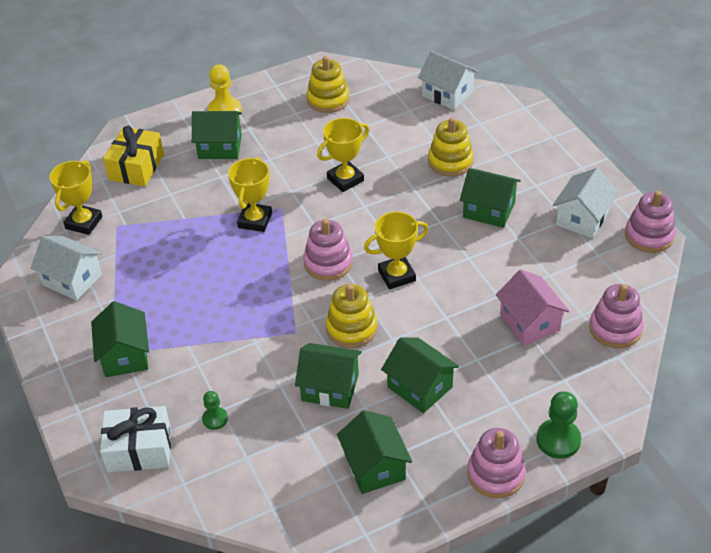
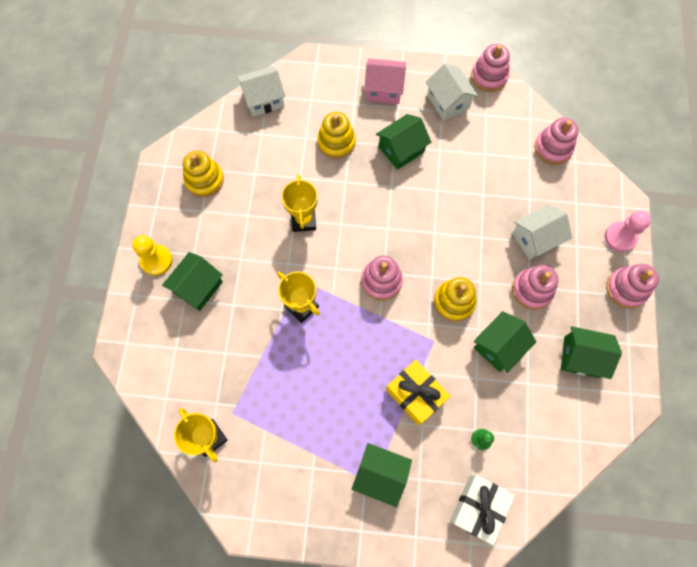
camera: 60 degrees left, 25 degrees up
(72, 280) = (271, 478): white house -> white house (535, 238)
(136, 167) = (172, 363): yellow gift -> yellow gift (415, 394)
(396, 275) = (423, 244): yellow trophy -> none
(420, 387) = (532, 290): green house -> pink stacking toy
(529, 322) = (518, 191): pink house -> pink house (384, 89)
(558, 440) = (620, 237): green pawn -> pink pawn

